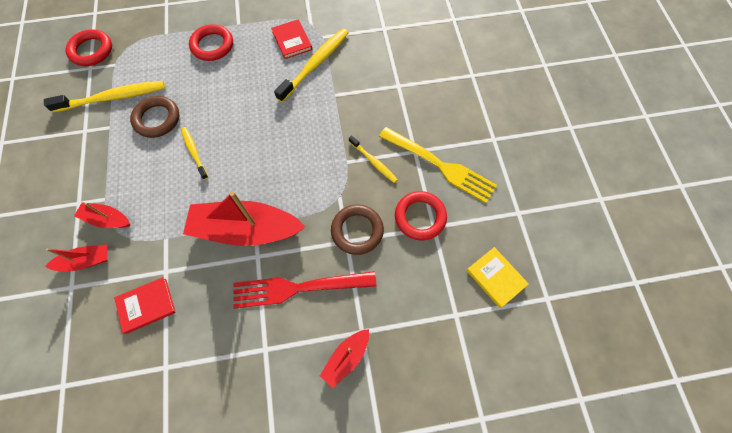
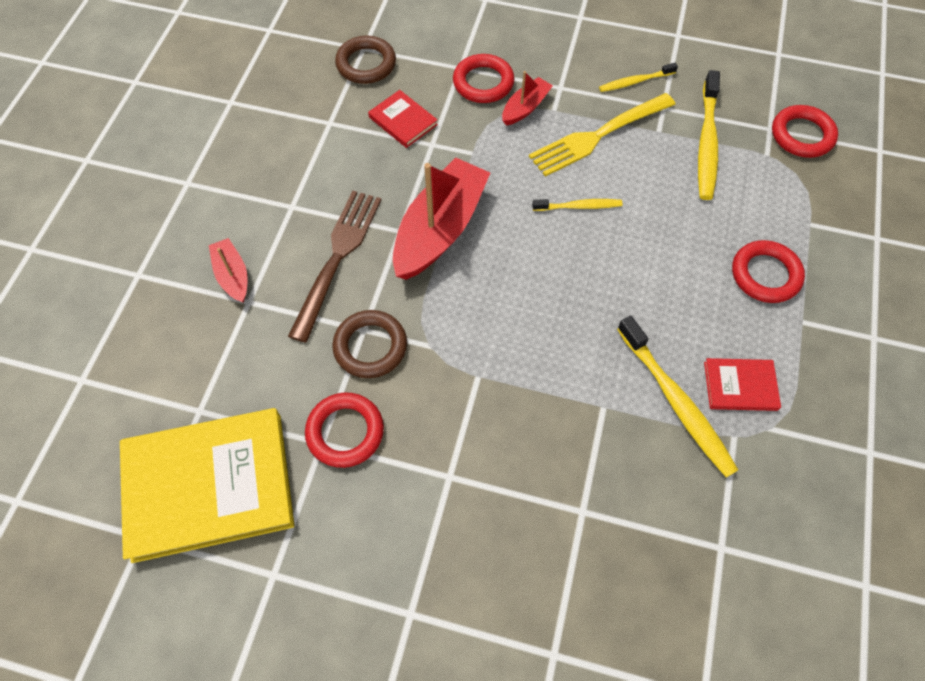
camera: 115 degrees right, 5 degrees down
(86, 261) = (483, 82): red boat -> red ring
(146, 305) = (403, 121): red book -> red book turned 45 degrees counterclockwise
(157, 119) = (650, 180): brown ring -> brown ring (366, 64)
(298, 288) = (337, 258): red fork -> brown fork
(373, 162) = (460, 410): yellow toothbrush -> yellow toothbrush (635, 82)
(440, 165) = (407, 501): yellow fork -> yellow fork (598, 136)
(496, 278) = (209, 485): yellow book -> yellow book, size x2.20

